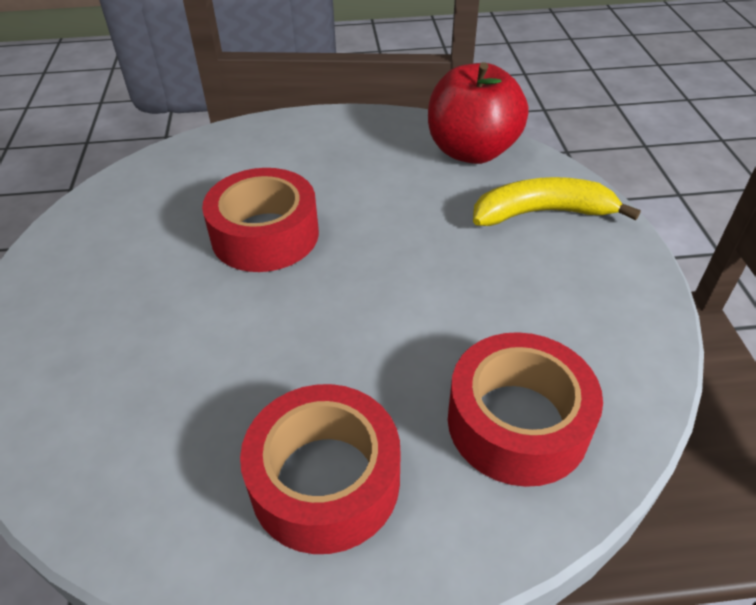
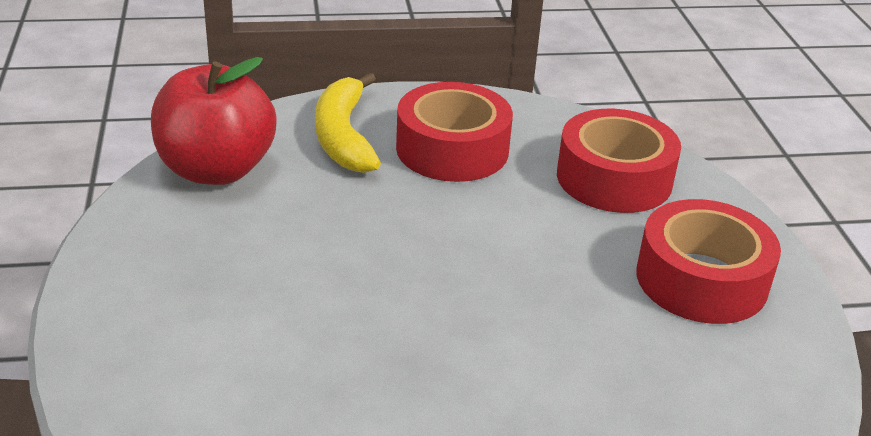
camera: 95 degrees left, 10 degrees down
(265, 235) = (371, 339): red tape -> red tape (452, 149)

